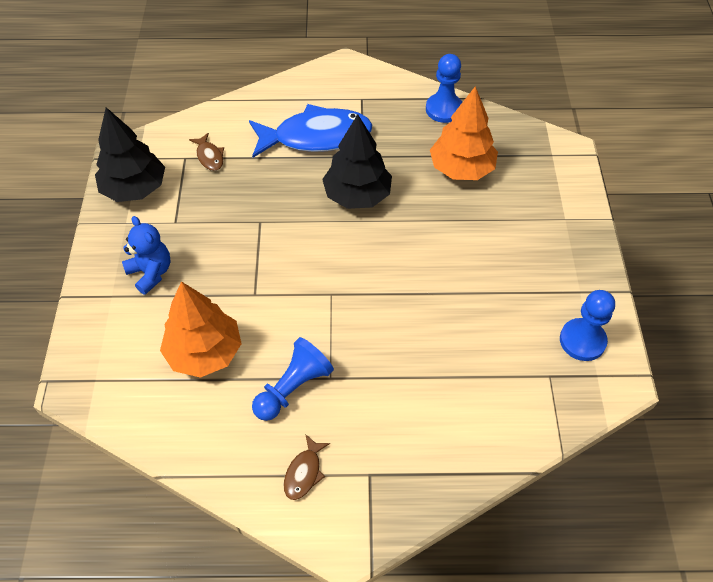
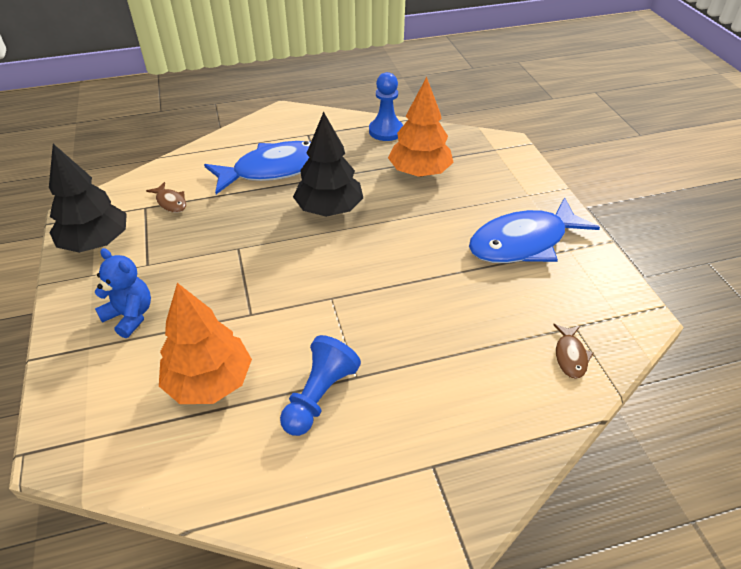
camera: 15 degrees left, 10 degrees down
(304, 472) = (359, 482): brown fish -> brown fish (570, 356)
(537, 274) = (523, 242): none -> blue fish
(582, 341) = (591, 289): blue pawn -> none

